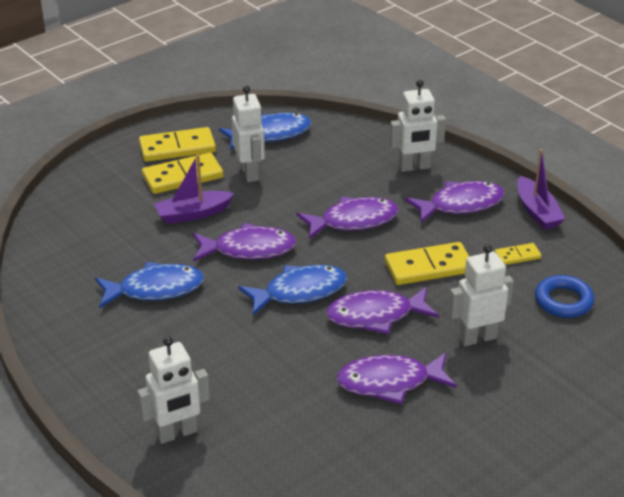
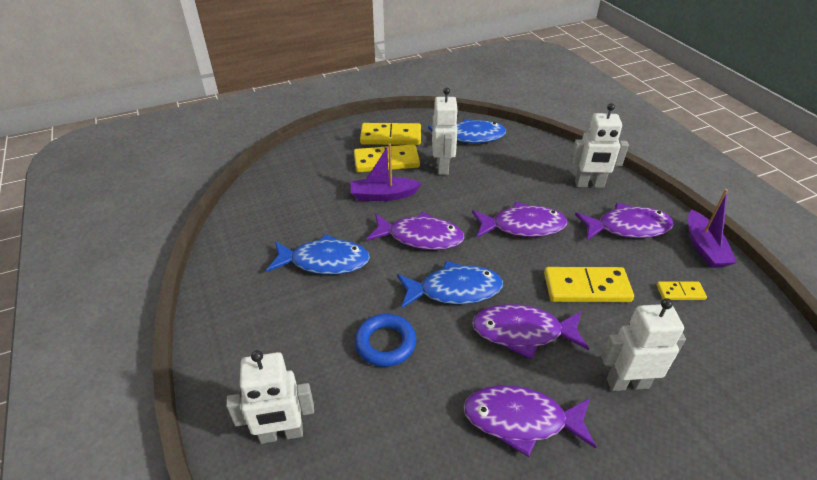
camera: 15 degrees right, 5 degrees up
(563, 301) = (728, 356): blue ring -> blue ring (385, 343)

